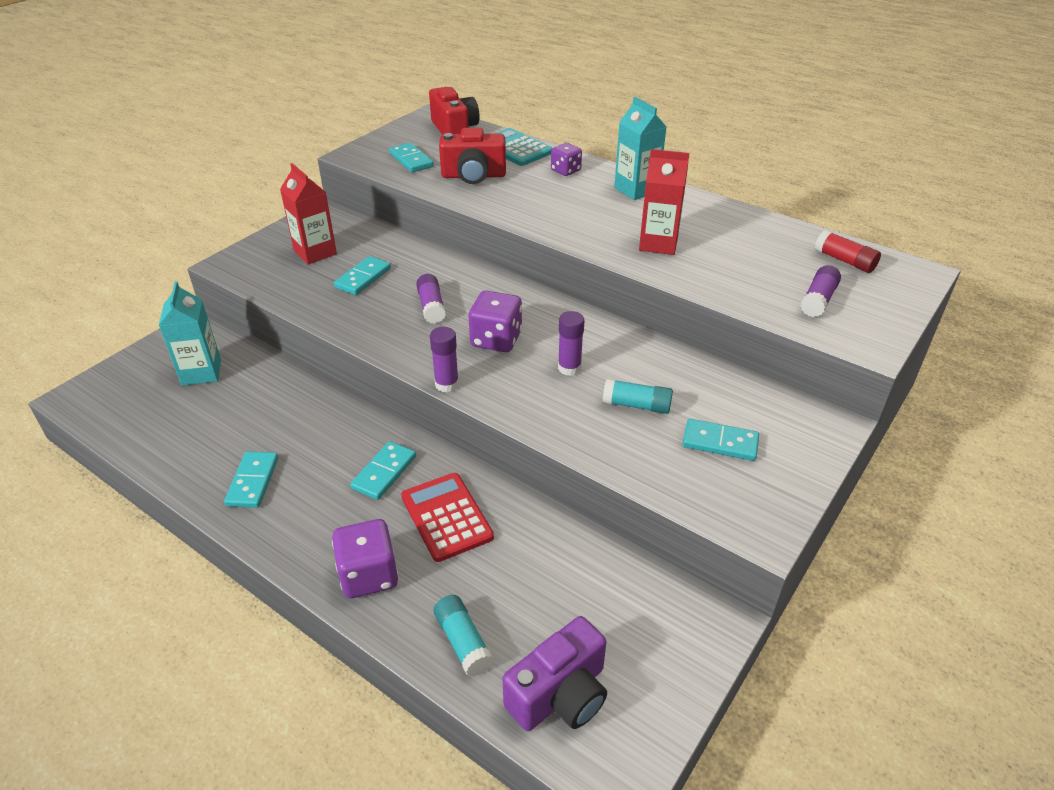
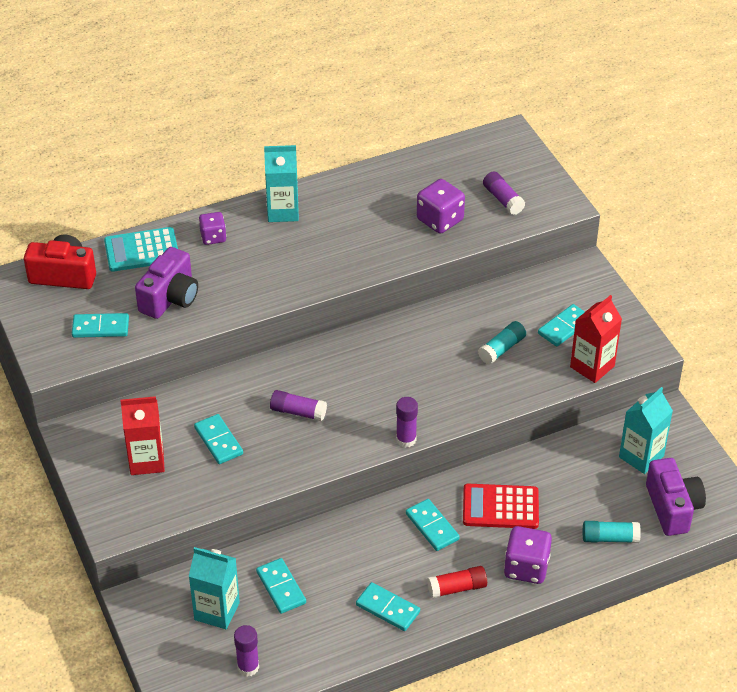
camera: 60 degrees left, 5 degrees up
(247, 399) = (281, 587): none -> turquoise domino
(473, 176) = (170, 298): red camera -> purple camera
(496, 339) = (372, 390): purple dice -> purple dice (440, 220)
(569, 368) = (437, 365): purple glue stick -> purple glue stick (248, 667)
(622, 622) = (641, 456): none -> turquoise carton
(658, 244) = (372, 239): red carton -> red carton (592, 366)
(844, 261) = (470, 159): red glue stick -> red glue stick (457, 588)

